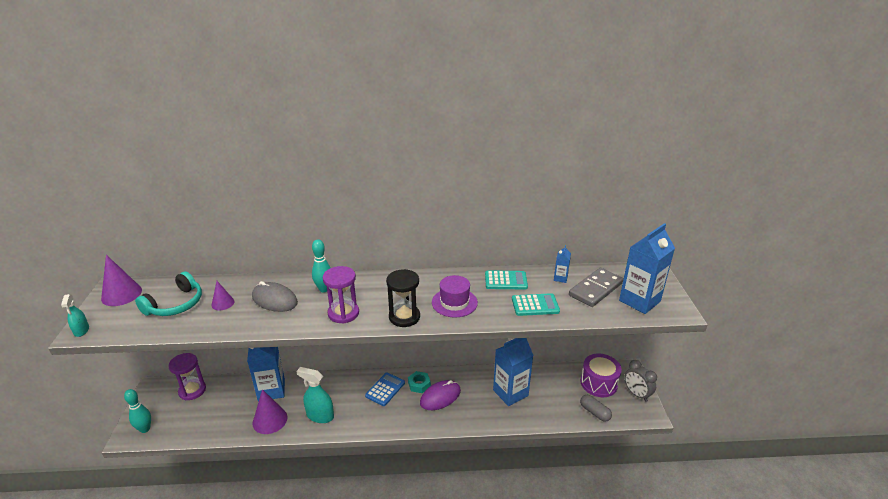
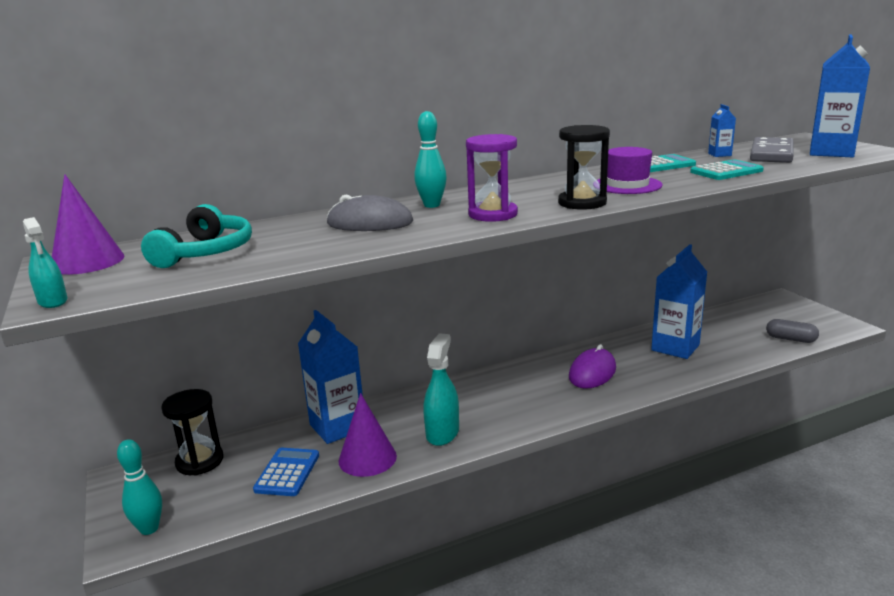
camera: 20 degrees left, 10 degrees down
(192, 390) = (200, 461): purple hourglass -> black hourglass
(223, 303) = (288, 238): purple cone -> none
(320, 415) = (442, 433): turquoise spray bottle -> turquoise spray bottle turned 105 degrees clockwise
(385, 389) = (510, 384): blue calculator -> blue calculator (287, 472)
(419, 384) = (551, 368): turquoise nut -> none
(598, 383) = (765, 316): purple drum -> none
(636, 394) = (815, 314): grey clock -> none

